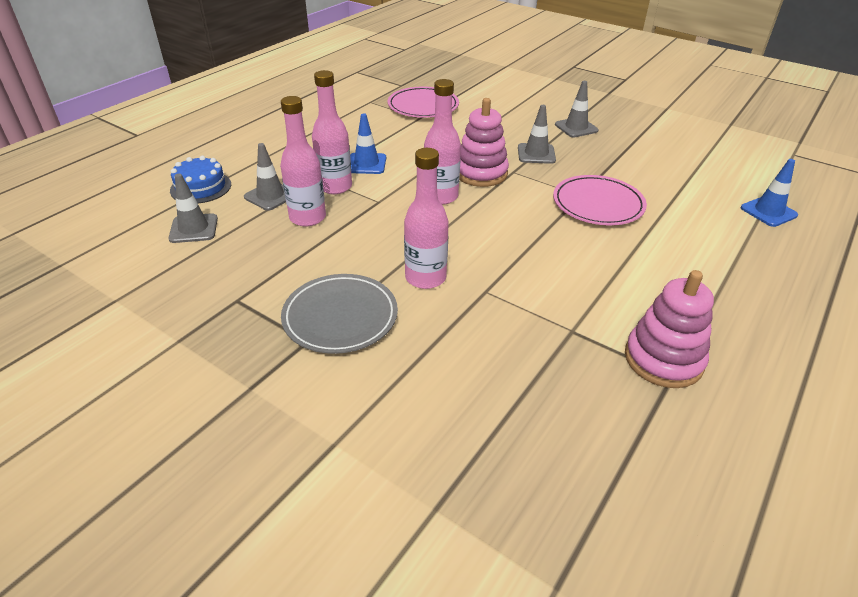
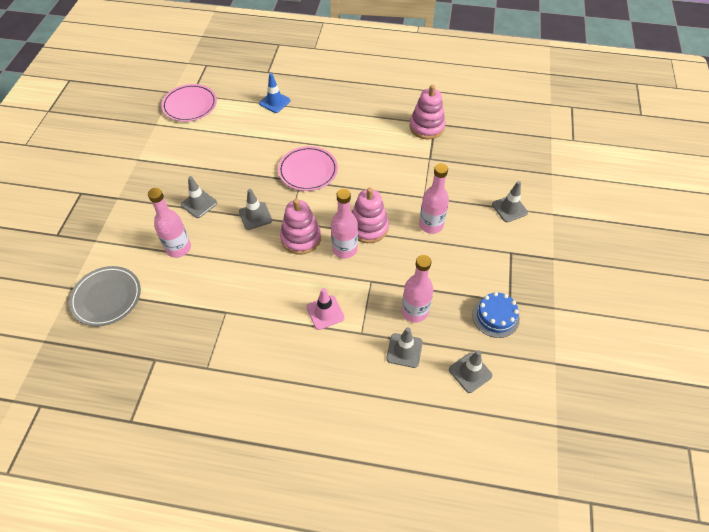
camera: 115 degrees left, 15 degrees up
(201, 187) = (423, 407): blue cake -> blue cake (495, 316)
(335, 187) = (368, 316): pink bottle -> pink bottle (178, 248)
(340, 317) = (486, 247): grey plate -> grey plate (107, 297)
(366, 164) = (325, 312): blue traffic cone -> pink traffic cone
(392, 383) = (509, 208): none -> grey traffic cone
(423, 106) = (200, 319): pink plate -> pink plate (190, 105)
(462, 223) = (368, 227): none -> pink stacking toy

